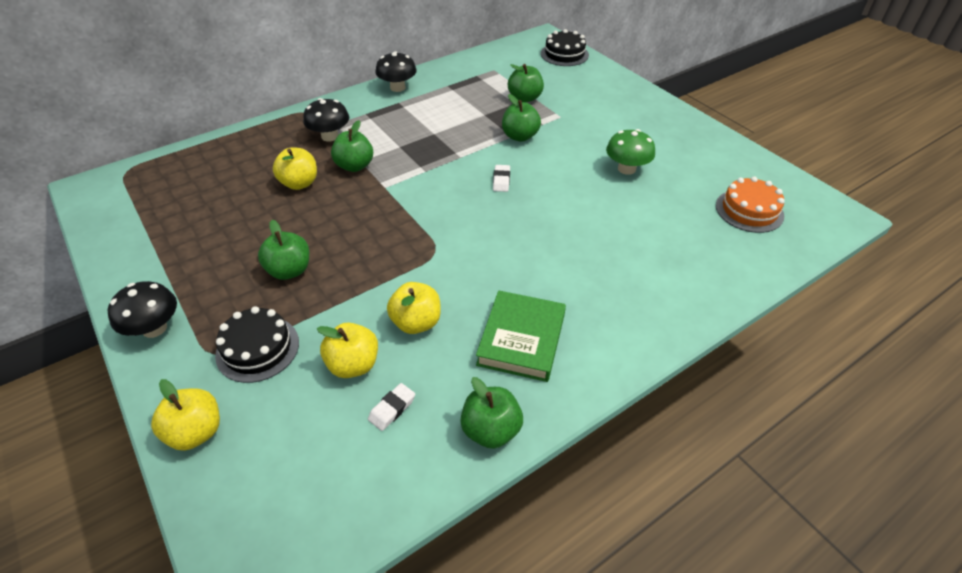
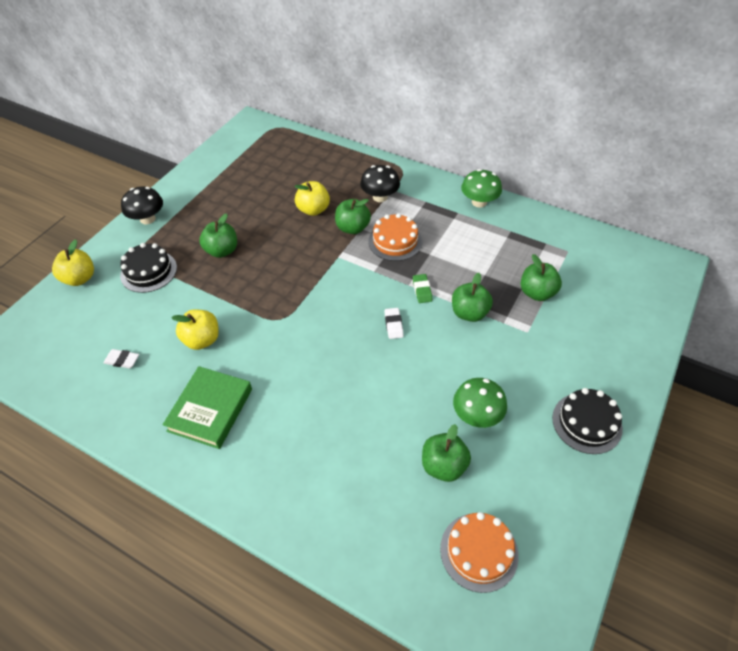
camera: 65 degrees right, 5 degrees up
(353, 365) = (152, 324): yellow apple -> none
(397, 87) = (479, 202): black mushroom -> green mushroom
(399, 147) = (395, 241): none -> orange cake
(473, 152) = (422, 290): none -> green eraser
(491, 430) = (120, 423): green apple -> green apple (443, 466)
(501, 180) = (393, 325): white eraser -> white eraser turned 75 degrees counterclockwise
(521, 339) = (210, 410): green book -> green book turned 60 degrees counterclockwise
(564, 54) = (652, 293): black cake -> black cake (587, 423)

